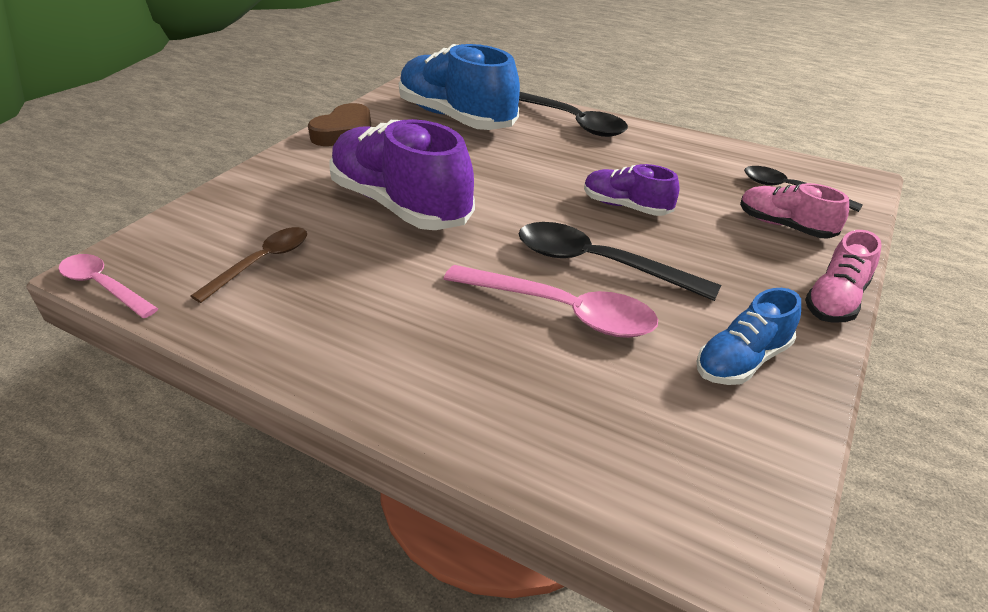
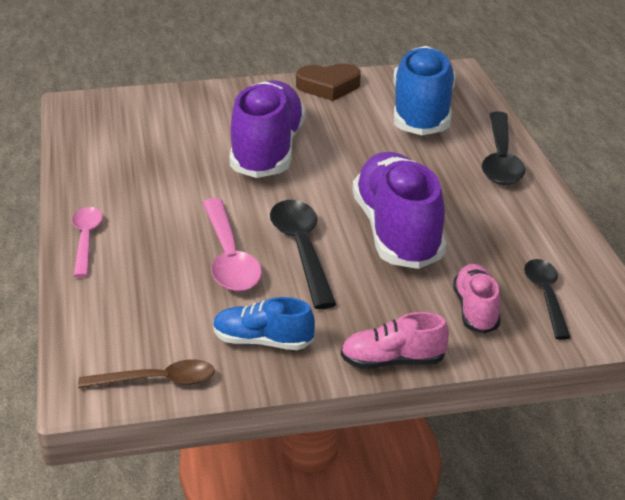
camera: 50 degrees right, 5 degrees down
(104, 286) = (65, 113): pink spoon -> pink spoon (86, 240)
(262, 263) = (144, 142): brown spoon -> brown spoon (157, 381)
(626, 206) = (397, 233): purple shoe -> purple shoe, size x1.99

